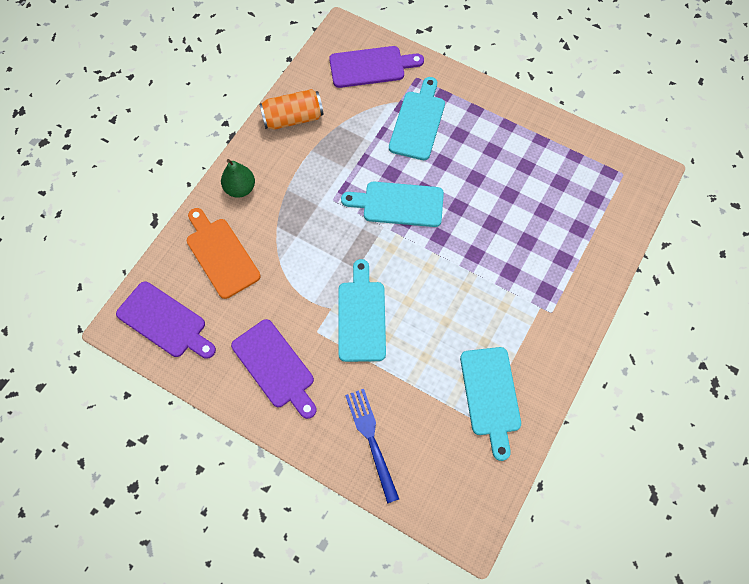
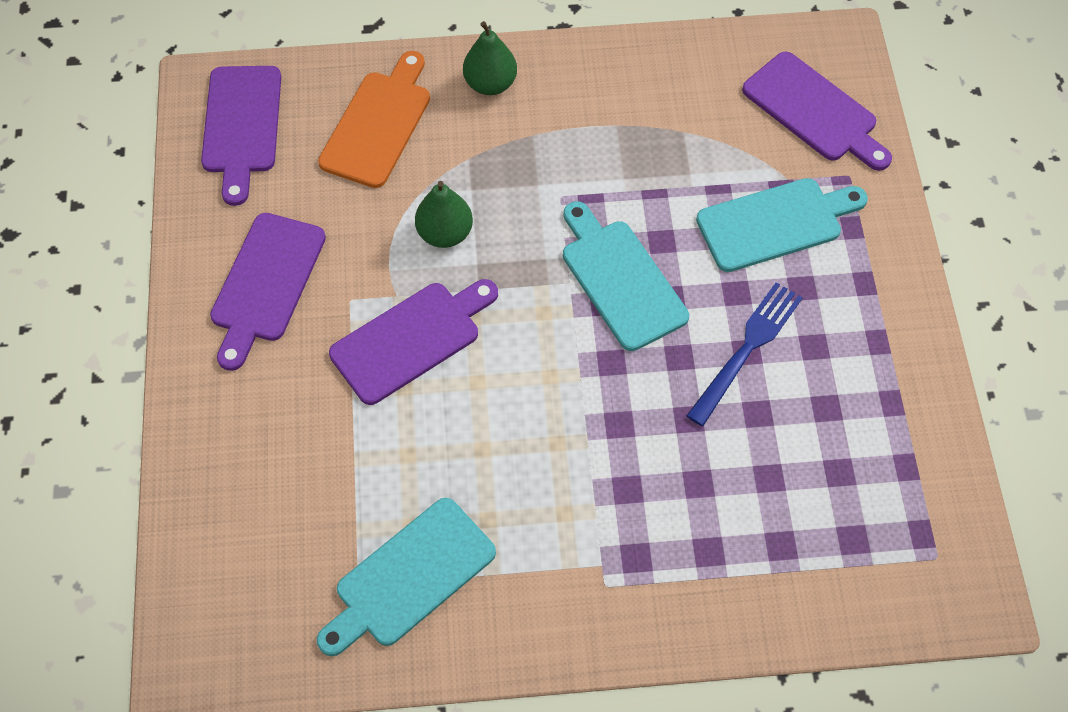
camera: 55 degrees right, 5 degrees down
(293, 118) = (647, 73): orange can -> none
(312, 264) = (445, 233): none -> green pear
(361, 316) = (411, 339): turquoise cutting board -> purple cutting board
(371, 439) = (240, 460): blue fork -> blue fork (747, 348)

